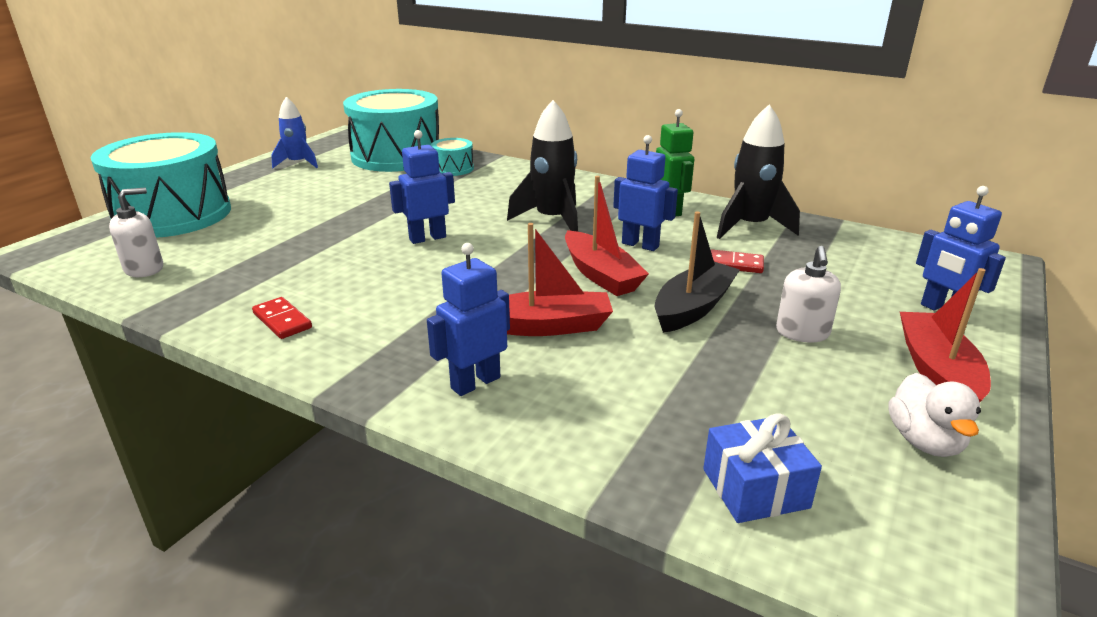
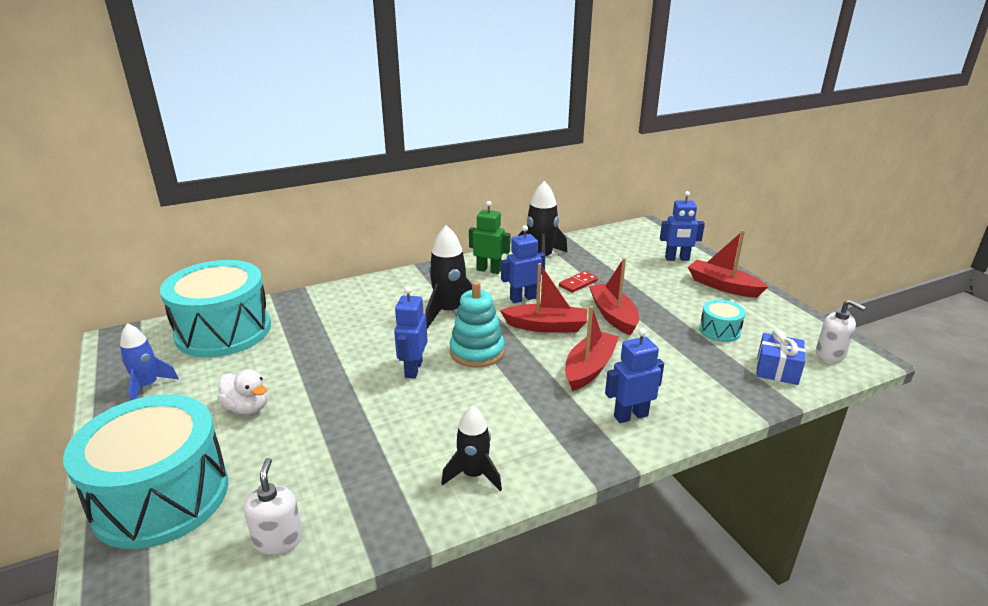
camera: 55 degrees left, 0 degrees up
(282, 320) = (474, 475): red domino -> black rocket
(453, 168) = (297, 316): turquoise drum -> turquoise drum (719, 331)
(475, 382) = (630, 416): blue robot -> blue robot turned 75 degrees clockwise
(496, 256) = (477, 352): none -> turquoise stacking toy
(693, 308) = (613, 315): black boat -> red boat
(802, 333) = (665, 299): white soap dispenser -> white soap dispenser (830, 354)
(924, 441) = (769, 315): white duck -> white duck (247, 408)

